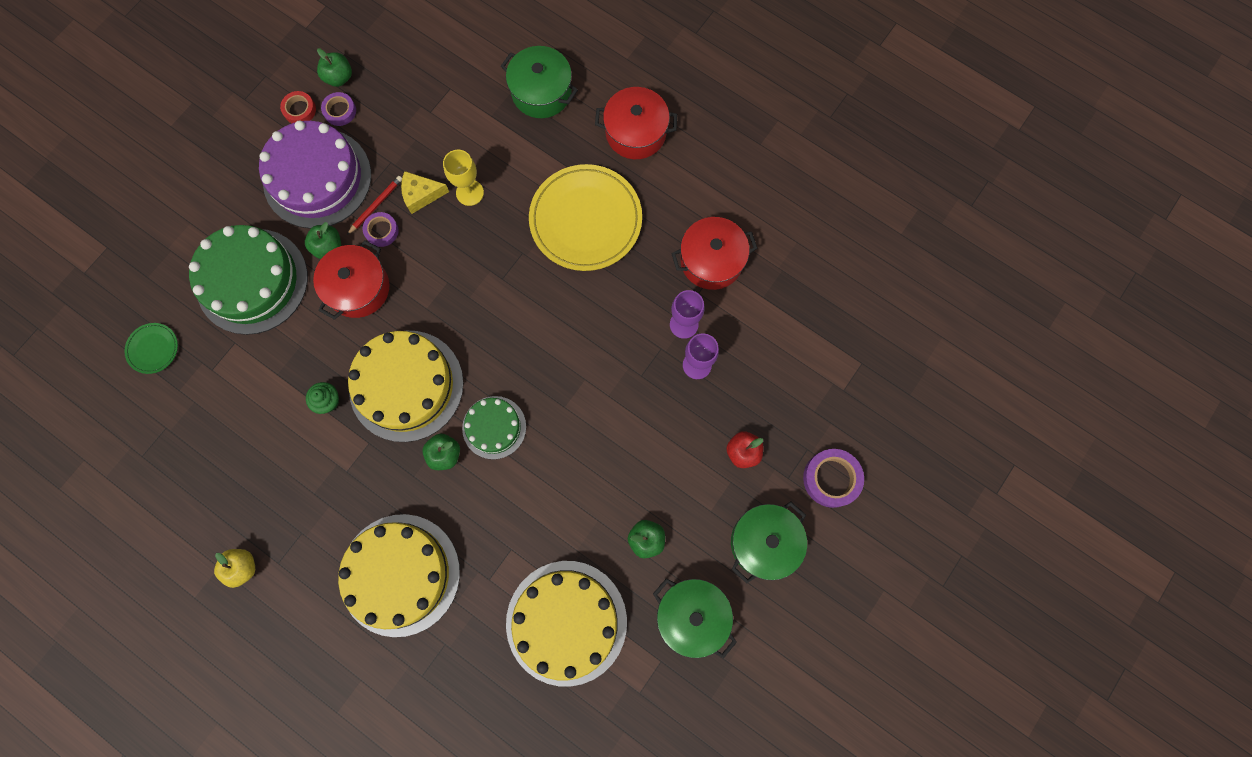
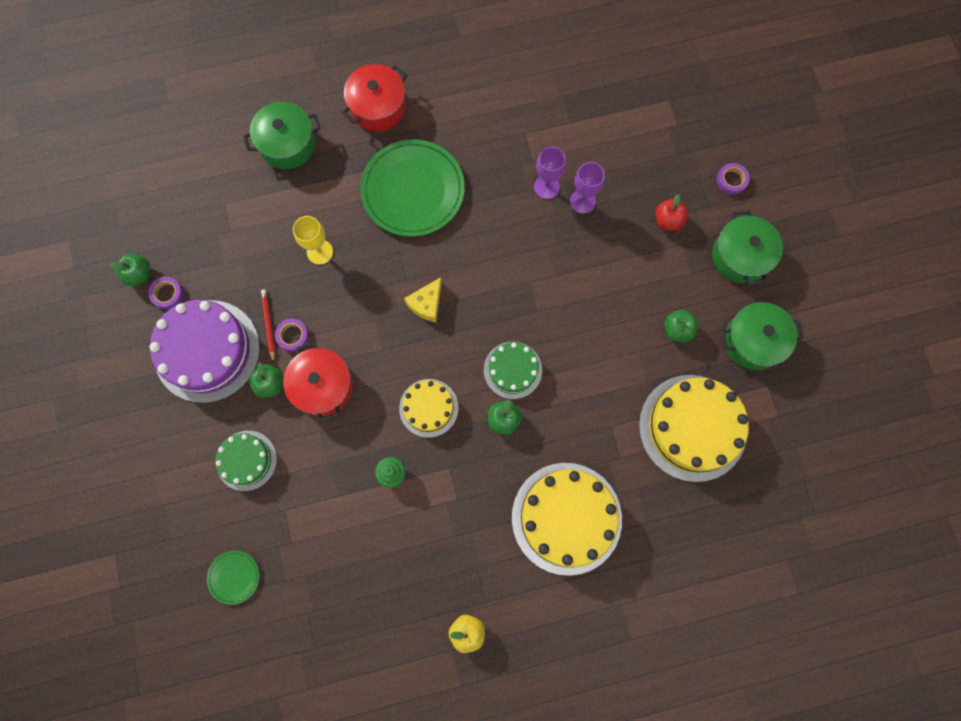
camera: 50 degrees left, 0 degrees up
(252, 281) = (246, 460): green cake -> green cake, size x0.56
(299, 110) = (138, 322): red tape -> none
(406, 385) = (428, 408): yellow cake -> yellow cake, size x0.56
(421, 195) = (290, 287): yellow cheese -> yellow cheese (426, 304)
(585, 220) = (413, 190): yellow plate -> green plate
(711, 260) = (516, 133): red pot -> none
(831, 479) = (731, 180): purple tape -> purple tape, size x0.63

